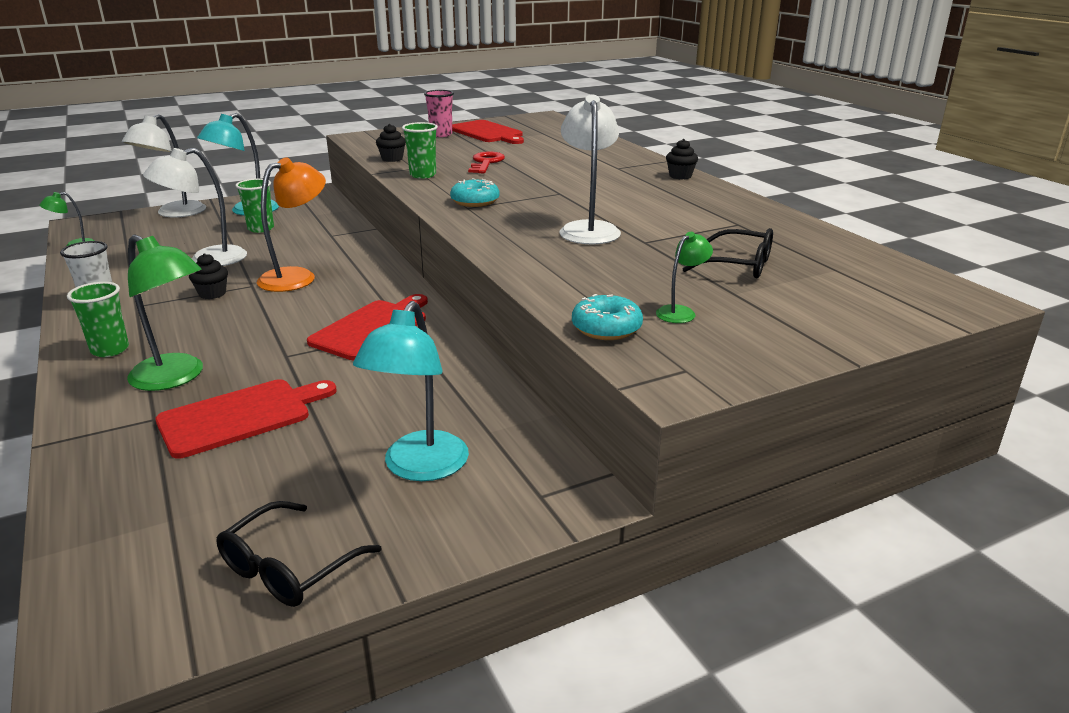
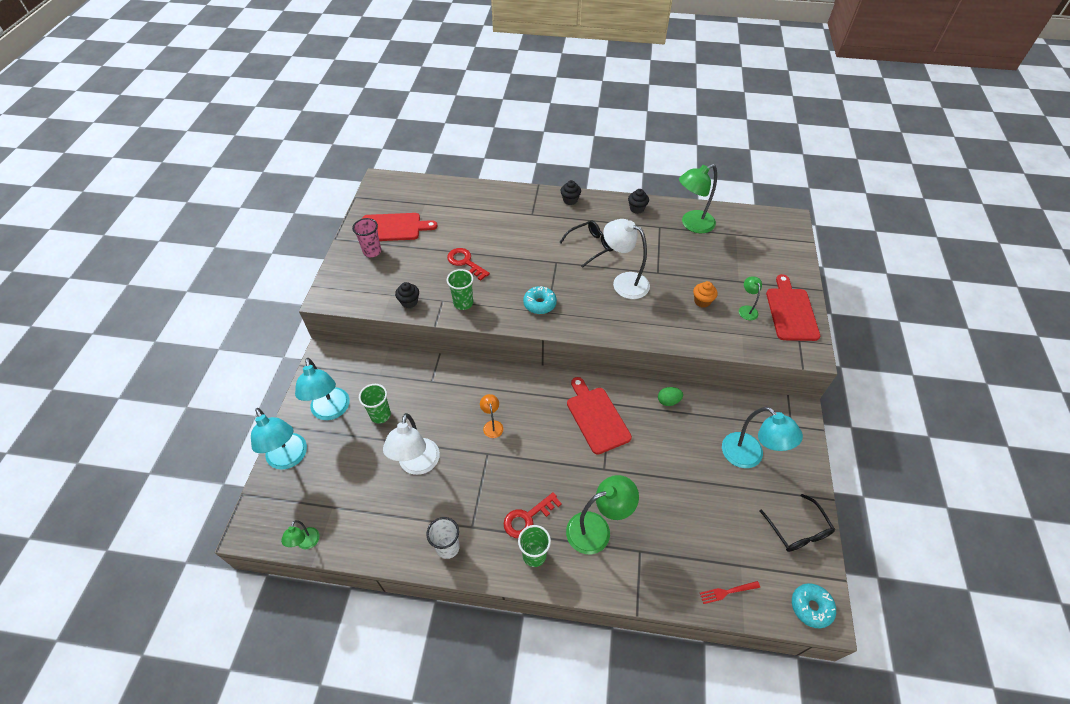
camera: 55 degrees left, 25 degrees up
(106, 519) = (727, 592): none -> red fork
(168, 331) = (527, 518): none -> red key
(174, 213) = (289, 458): white lamp -> turquoise lamp
(212, 294) = (484, 478): black cupcake -> black cupcake (637, 208)
(240, 416) = (661, 511): red cutting board -> red cutting board (791, 312)
(297, 277) = (492, 425): orange lamp -> orange lamp, size x0.51
(460, 368) = (668, 401): none -> green egg
(606, 328) = (748, 342): turquoise donut -> turquoise donut (811, 607)
(639, 279) = (702, 301): none -> orange cupcake
(739, 265) = (710, 260): black glasses -> black glasses (590, 246)
(788, 239) = (692, 224): none -> green lamp

